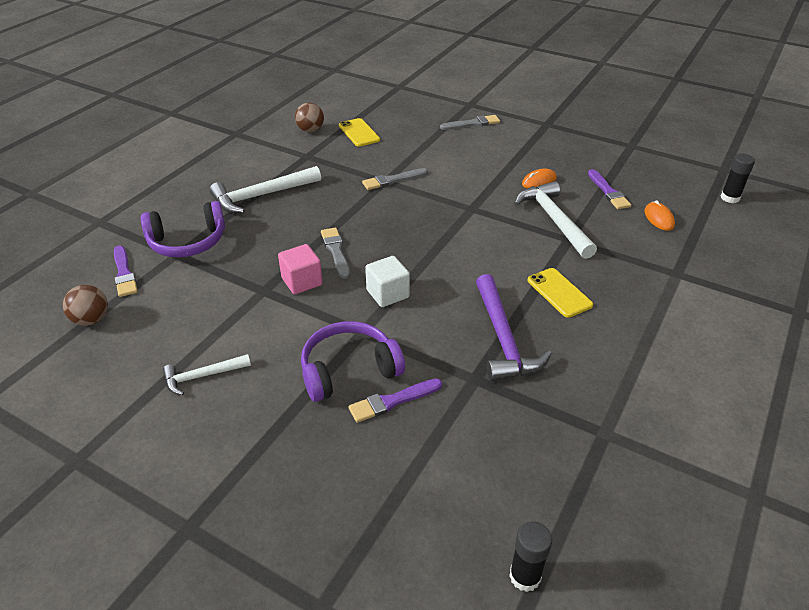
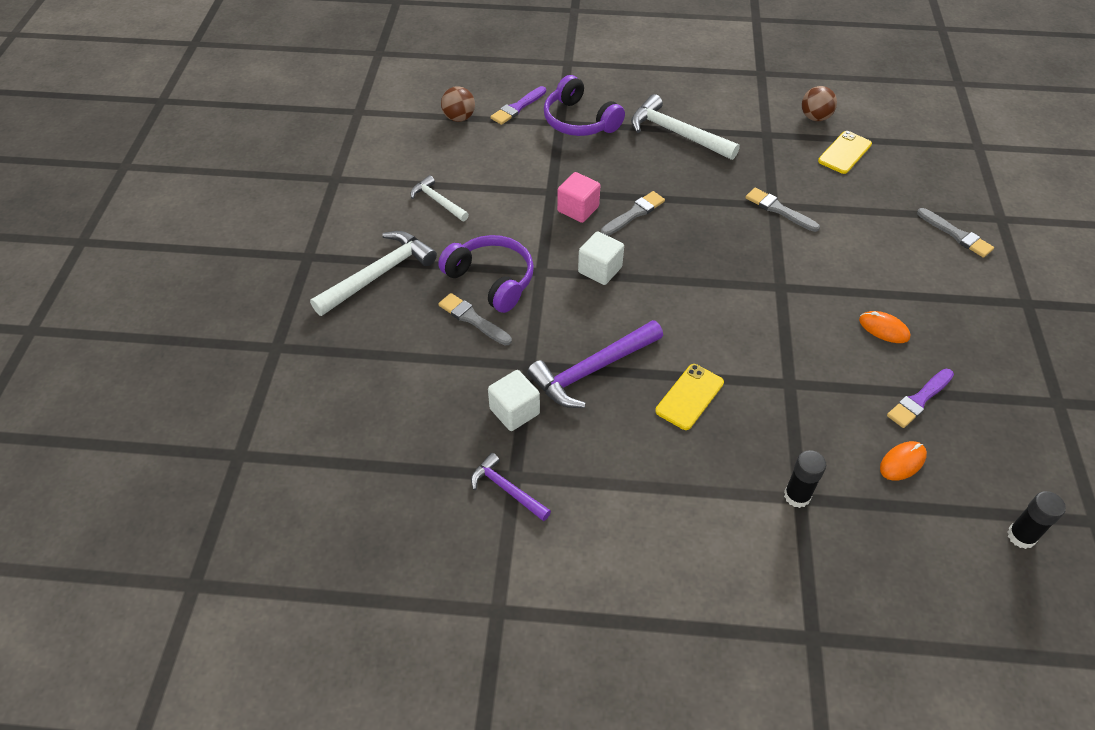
camera: 65 degrees right, 10 degrees up
(392, 401) = (473, 319): purple brush -> grey brush
(525, 576) = (344, 454): black glue stick -> black glue stick (797, 496)
(527, 407) = (514, 411): none -> white cube
(554, 220) = (816, 362): white hammer -> white hammer (379, 274)
(618, 444) = (507, 489): none -> purple hammer

